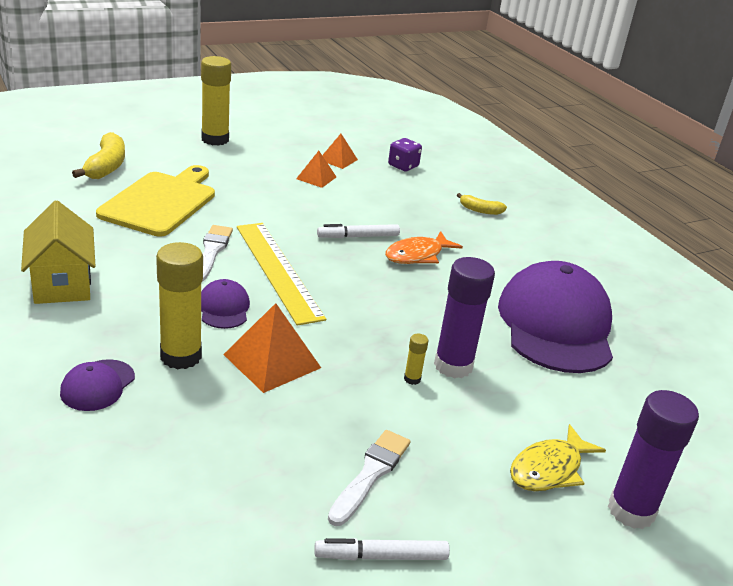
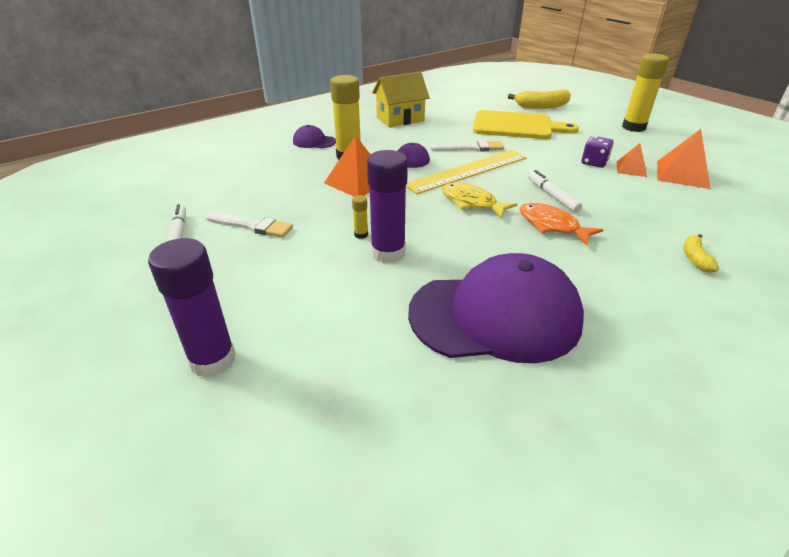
camera: 85 degrees right, 5 degrees up
(338, 159) = (682, 174): orange pyramid -> orange pyramid, size x1.67
(403, 166) = (726, 206): purple dice -> purple dice (594, 163)
(549, 469) = (264, 308): yellow fish -> yellow fish (472, 202)

